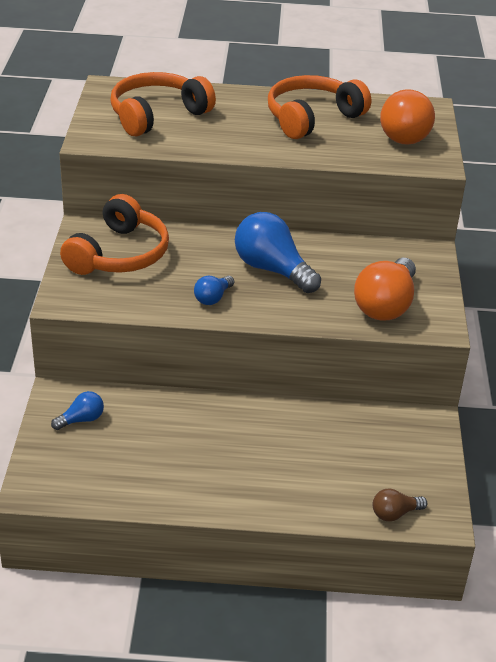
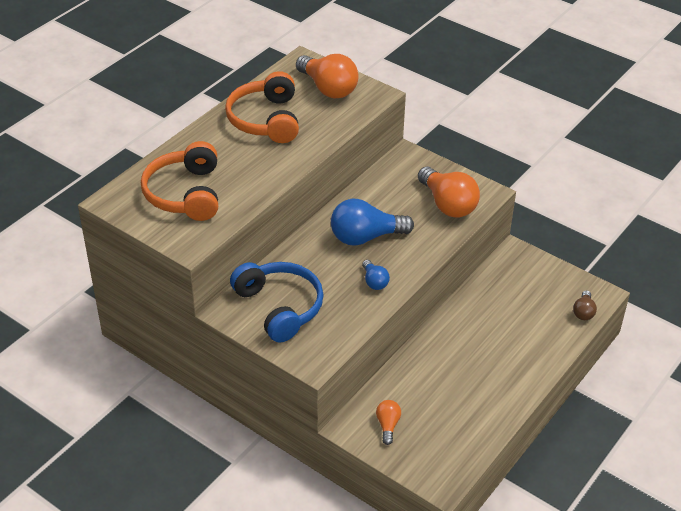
camera: 55 degrees left, 5 degrees up
(81, 420) = (387, 425): blue light bulb -> orange light bulb
(119, 254) = (279, 307): orange headphones -> blue headphones

